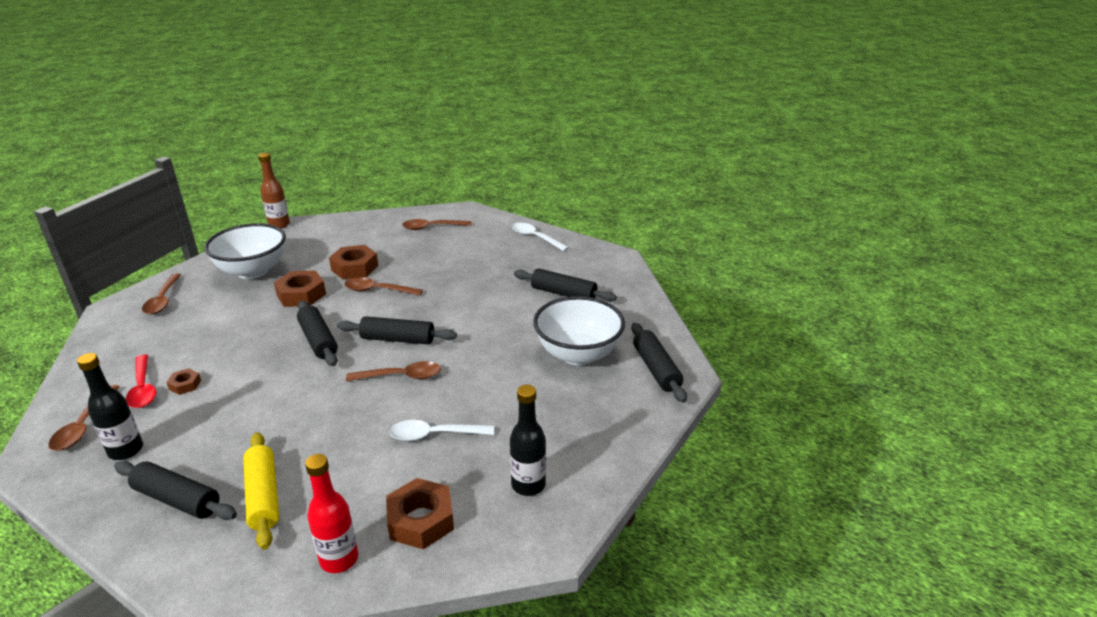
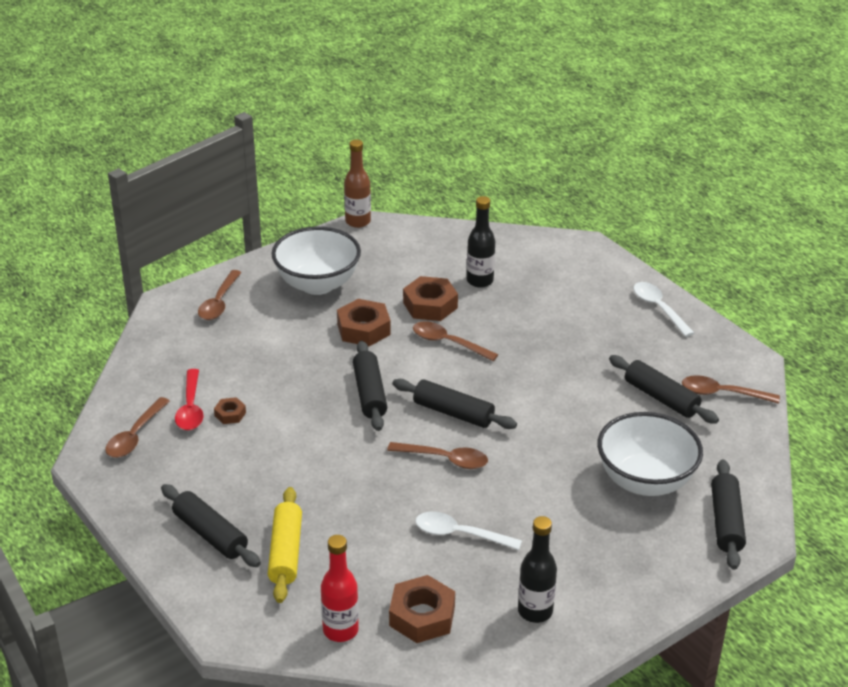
camera: 20 degrees right, 5 degrees up
(126, 450) = (170, 472): black bottle -> black bottle (480, 281)
(432, 227) = (536, 264): brown spoon -> brown spoon (722, 393)

